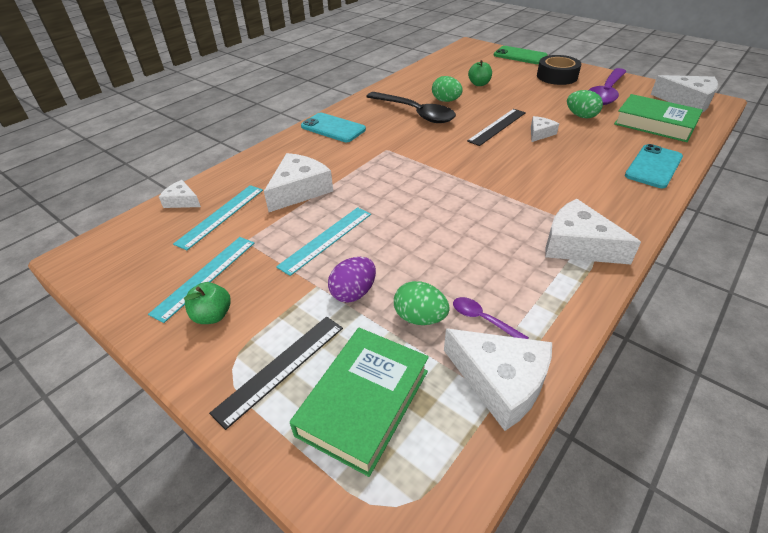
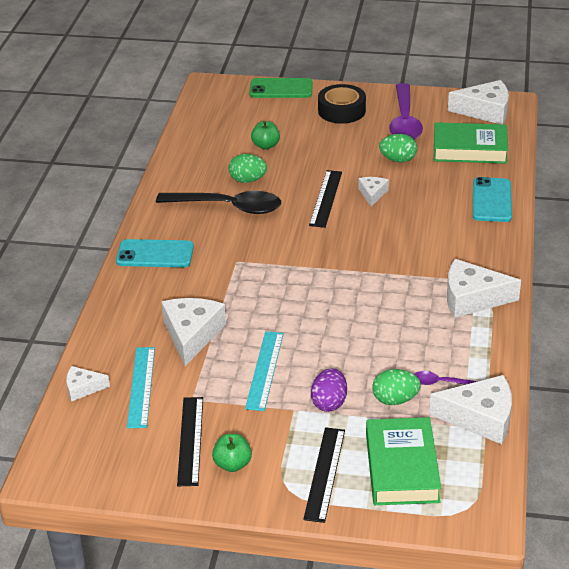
camera: 30 degrees left, 5 degrees down
(205, 276) = (190, 440): turquoise ruler -> black ruler

